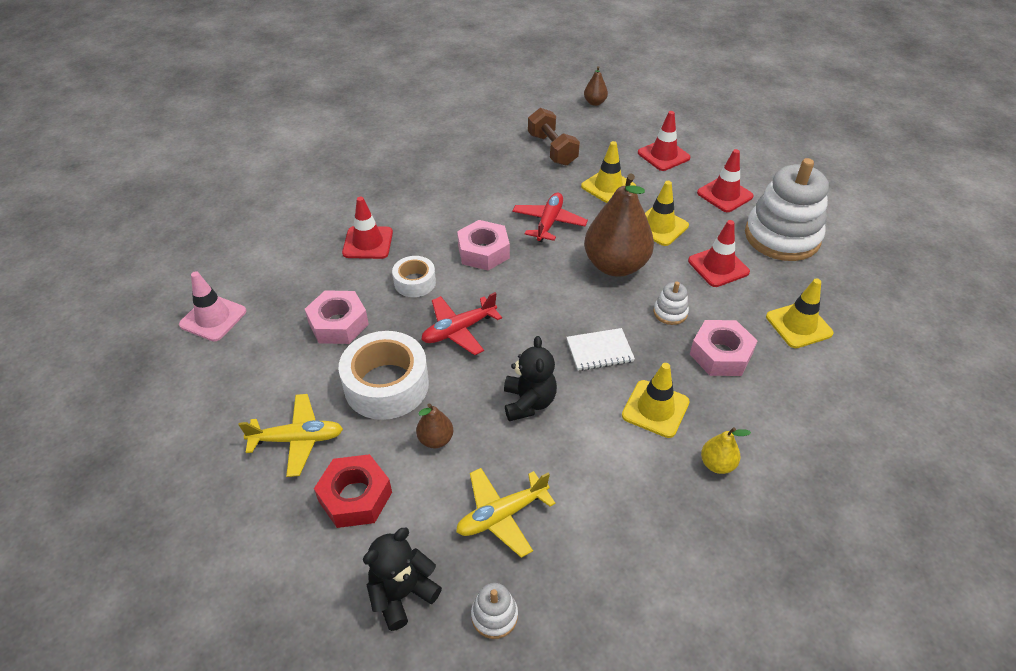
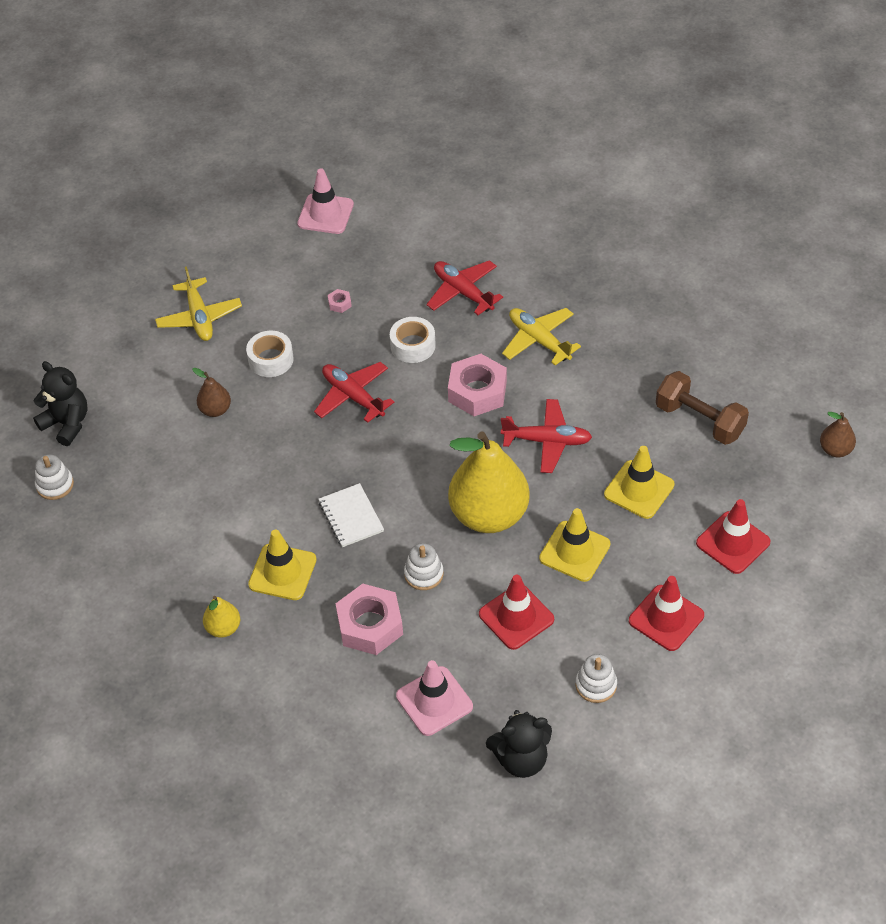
camera: 80 degrees right, 5 degrees up
(338, 324) = (339, 303): pink nut -> pink nut, size x0.41
(355, 497) = (148, 371): red nut -> none
(368, 243) = (463, 292): red traffic cone -> red plane
(386, 385) = (271, 359): white tape -> white tape, size x0.56
(502, 515) = (144, 472): yellow plane -> yellow plane (539, 340)
(528, 402) = (271, 469): black teddy bear -> black teddy bear (521, 759)
(552, 149) = (699, 420): brown dumbbell -> brown dumbbell turned 75 degrees clockwise
(615, 265) = (489, 515): brown pear -> yellow pear
(782, 237) = (596, 685): white stacking toy -> white stacking toy, size x0.42
(798, 325) = (434, 701): yellow traffic cone -> pink traffic cone

